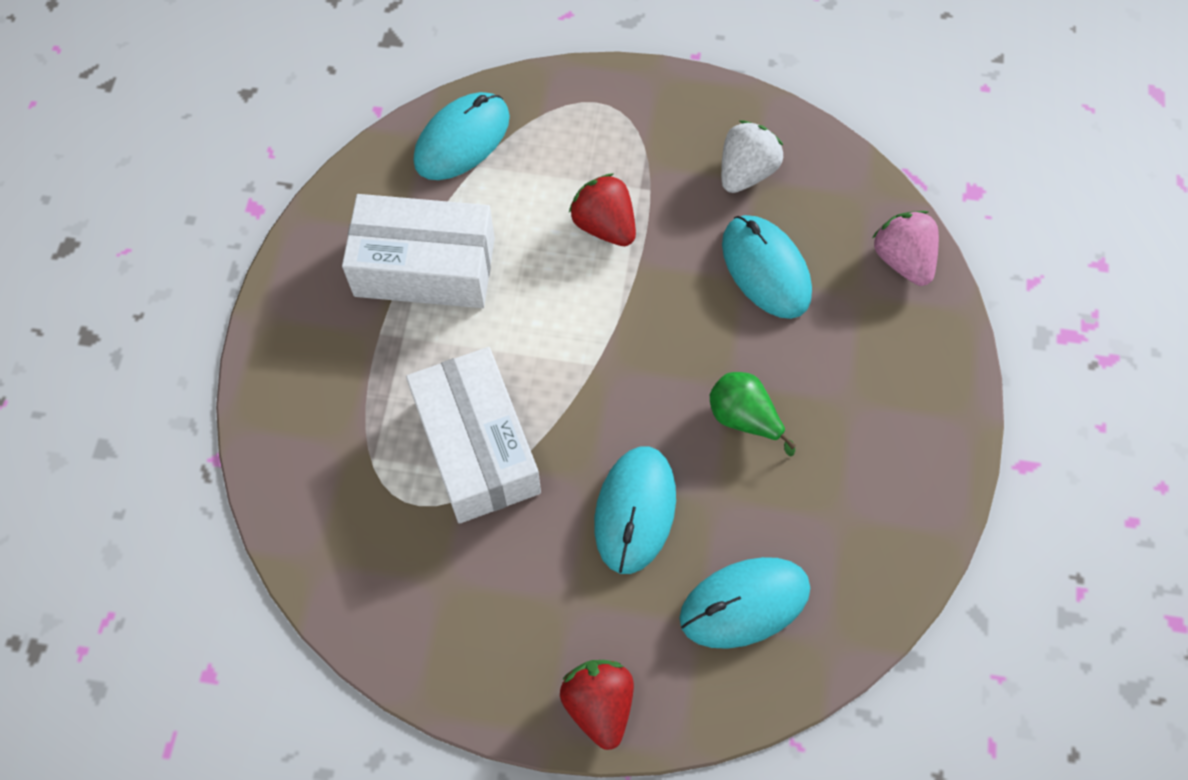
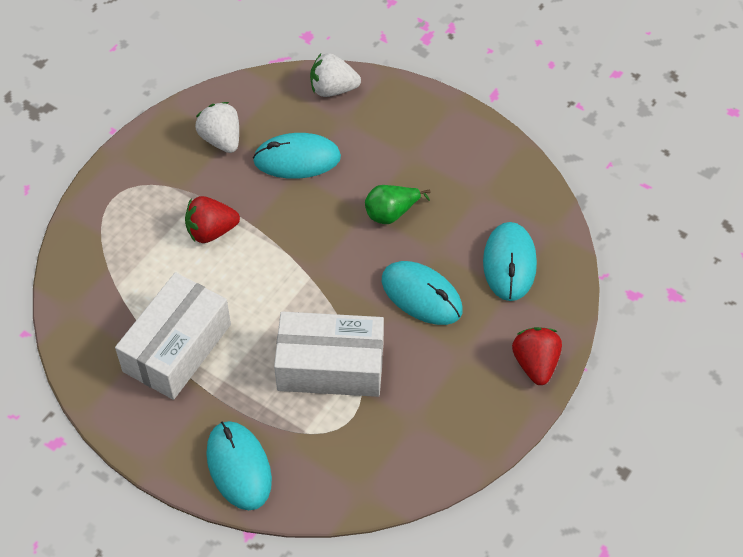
camera: 65 degrees left, 10 degrees down
(462, 139) = (89, 287): turquoise mouse -> turquoise mouse (239, 467)
(599, 704) = (535, 364): red strawberry -> red strawberry turned 75 degrees clockwise
(902, 260) = (333, 89): pink strawberry -> white strawberry

